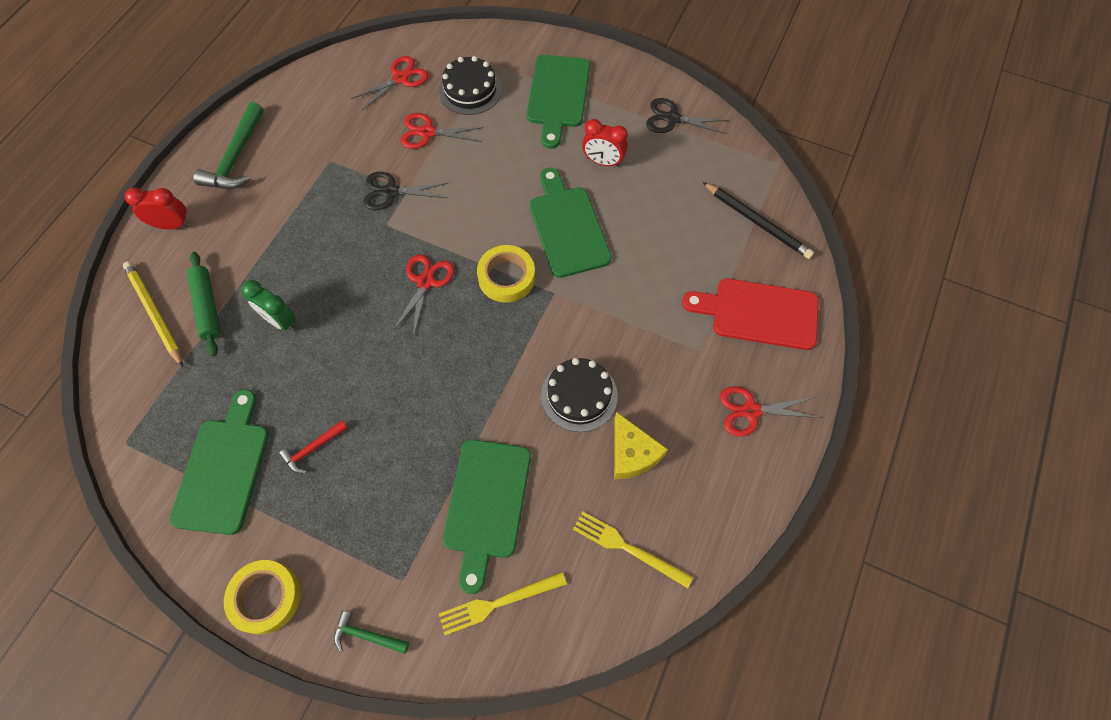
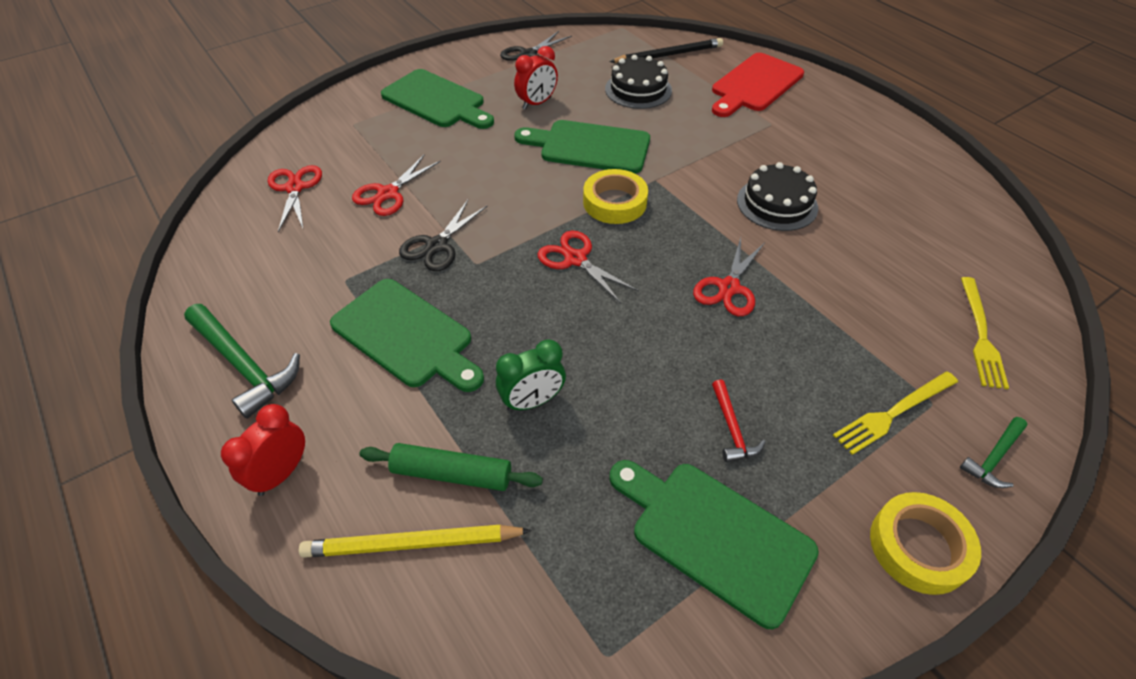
camera: 60 degrees left, 15 degrees down
(470, 90) = (368, 148): black cake -> black cake (638, 90)
(486, 504) = (867, 306): green cutting board -> green cutting board (406, 336)
(628, 548) = (948, 230): yellow fork -> yellow fork (893, 413)
(632, 453) = (853, 194): yellow cheese -> none
(751, 411) = (843, 120): red scissors -> red scissors (729, 287)

